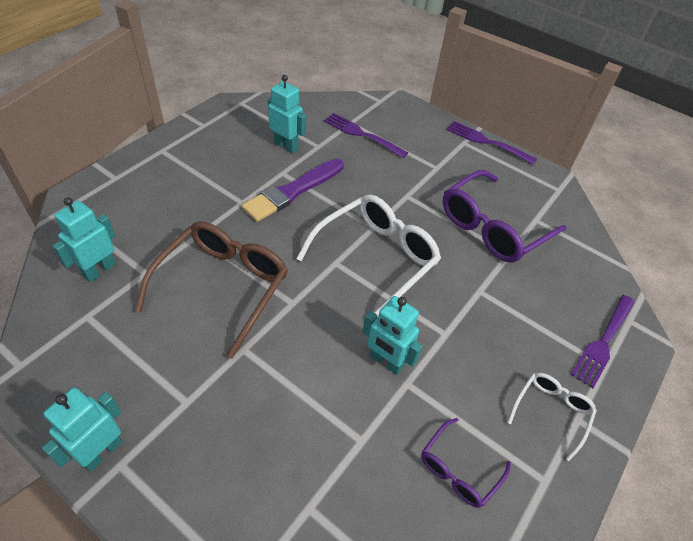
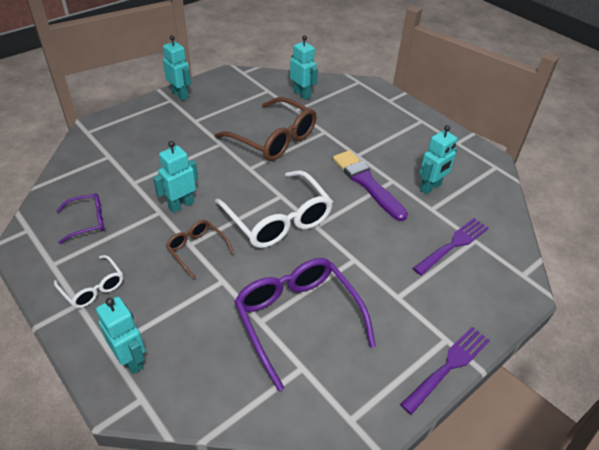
camera: 105 degrees right, 5 degrees down
(450, 324) = (197, 250): none -> brown glasses
(458, 470) = (88, 221): purple glasses -> purple glasses turned 105 degrees clockwise
(603, 341) = (131, 359): purple fork -> turquoise robot

